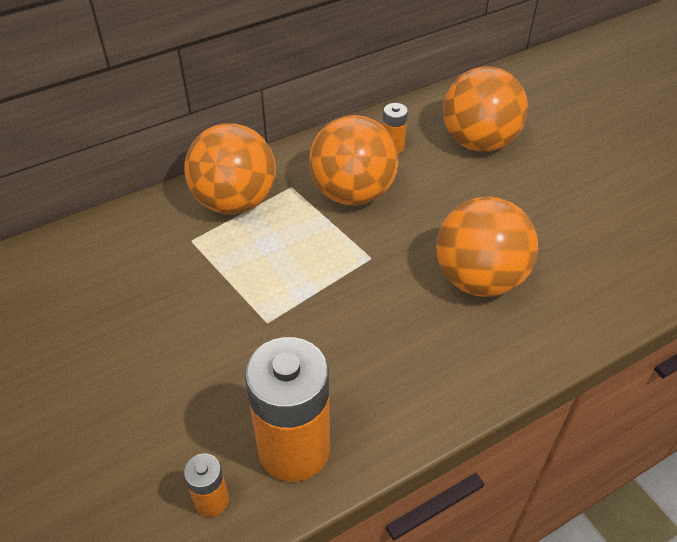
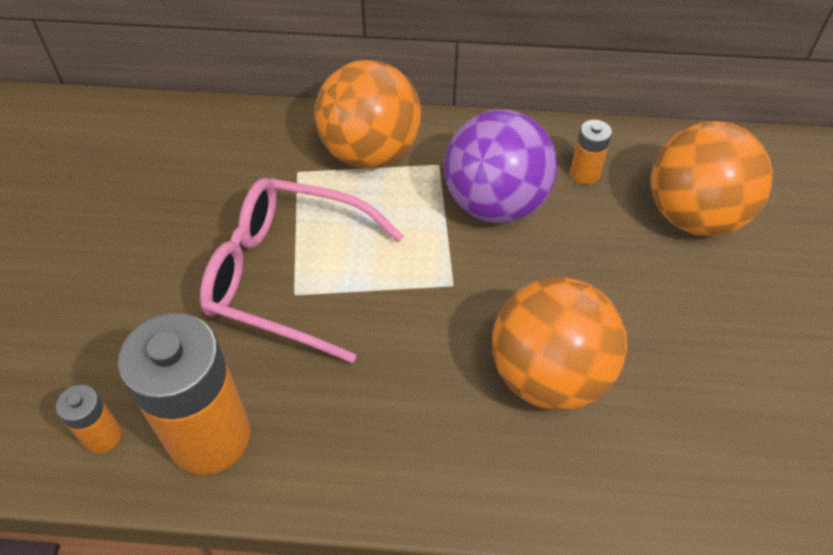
camera: 35 degrees right, 5 degrees up
(250, 313) = (287, 275): none -> pink glasses
(353, 193) = (495, 203): orange ball -> purple ball

